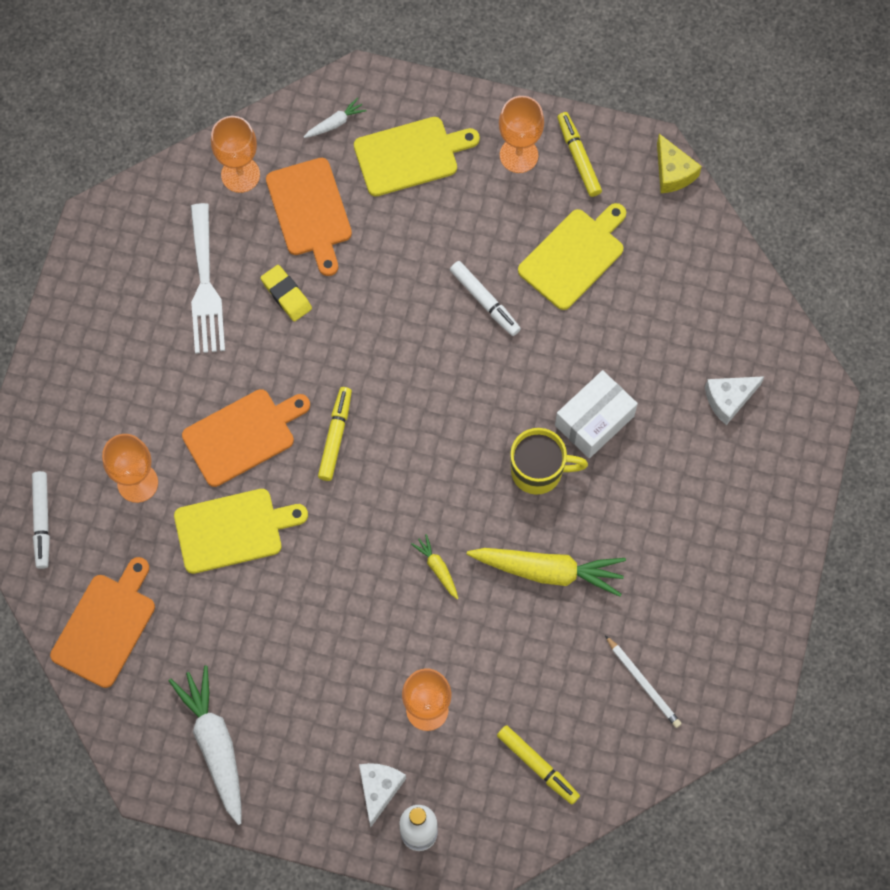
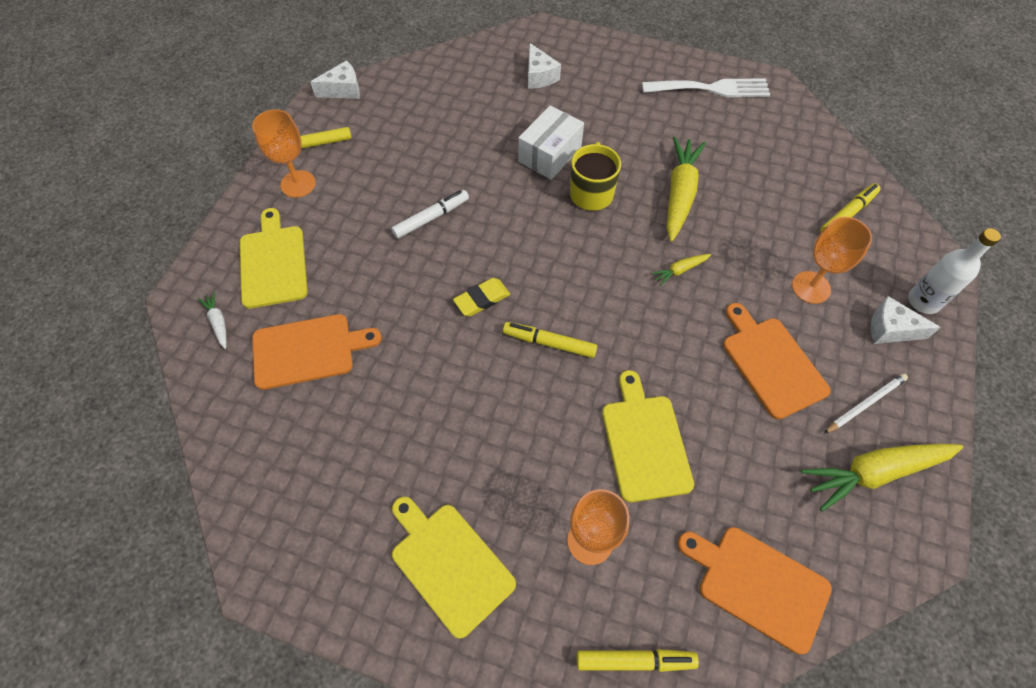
camera: 85 degrees left, 10 degrees down
(42, 521) = (635, 660): white marker -> yellow marker
(205, 286) = (369, 456): white fork -> white fork (712, 89)
(215, 745) = (874, 472): white carrot -> yellow carrot
(240, 175) = (248, 414): orange goblet -> none
(243, 435) = (542, 427): orange cutting board -> orange cutting board (771, 363)
(286, 295) = (394, 377): yellow eraser -> yellow eraser (482, 299)
(574, 256) = (402, 155): yellow cutting board -> yellow cutting board (449, 564)
(594, 420) = (550, 154): white box -> white box turned 75 degrees clockwise
(643, 683) = (769, 143): white pencil -> white pencil (865, 404)
(673, 172) = (343, 90): yellow cheese -> white cheese

